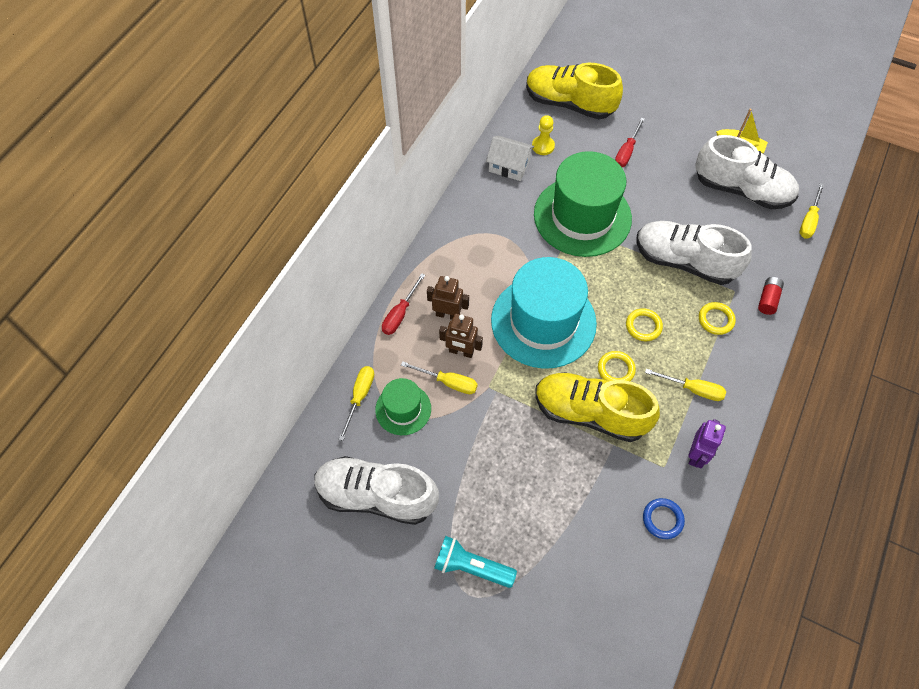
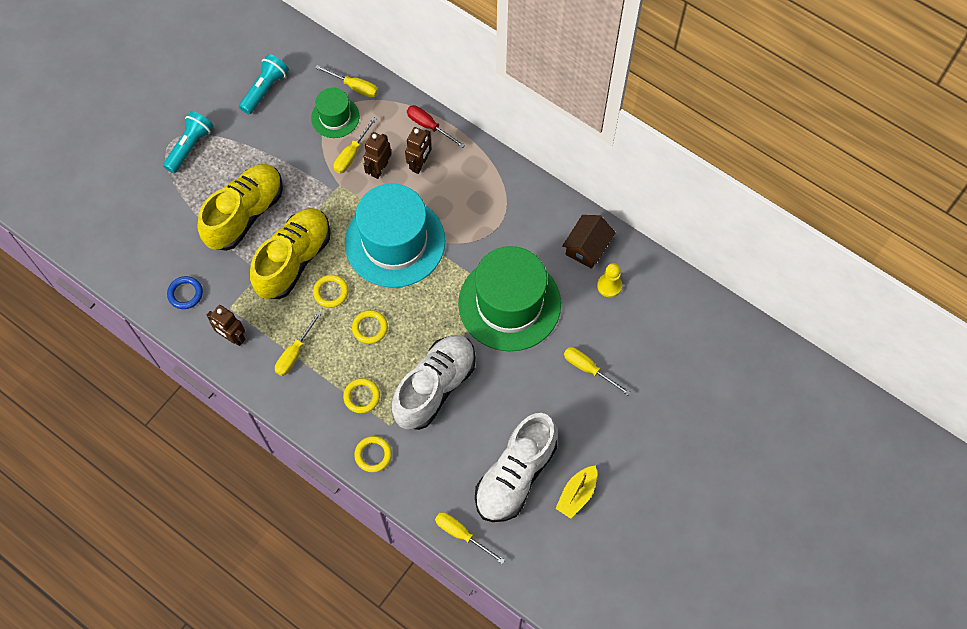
camera: 100 degrees right, 5 degrees up
(376, 496) = (265, 89): white shoe -> turquoise flashlight
(509, 166) = (587, 247): white house -> brown house
(569, 104) = (668, 326): yellow shoe -> yellow shoe (245, 214)
(626, 152) = (588, 369): red screwdriver -> yellow screwdriver
(696, 455) = (232, 337): purple robot -> brown robot
(768, 299) = (373, 455): red battery -> yellow ring

